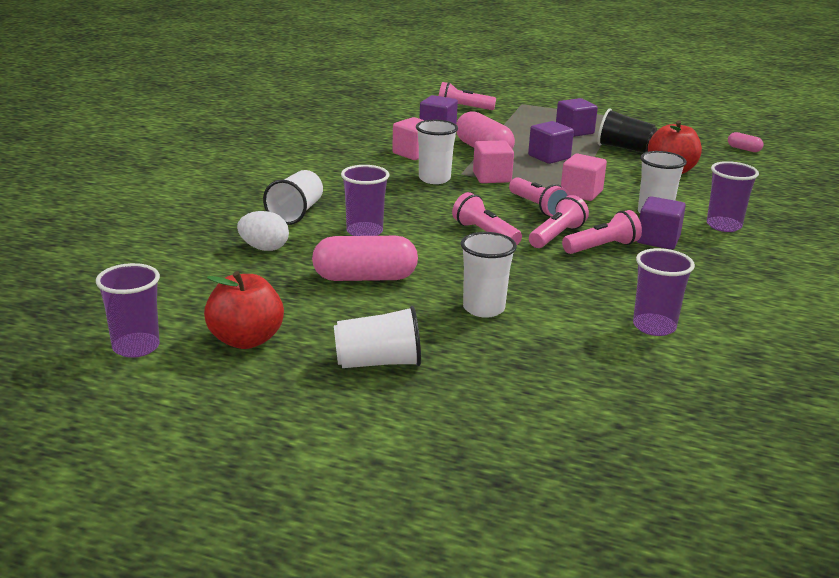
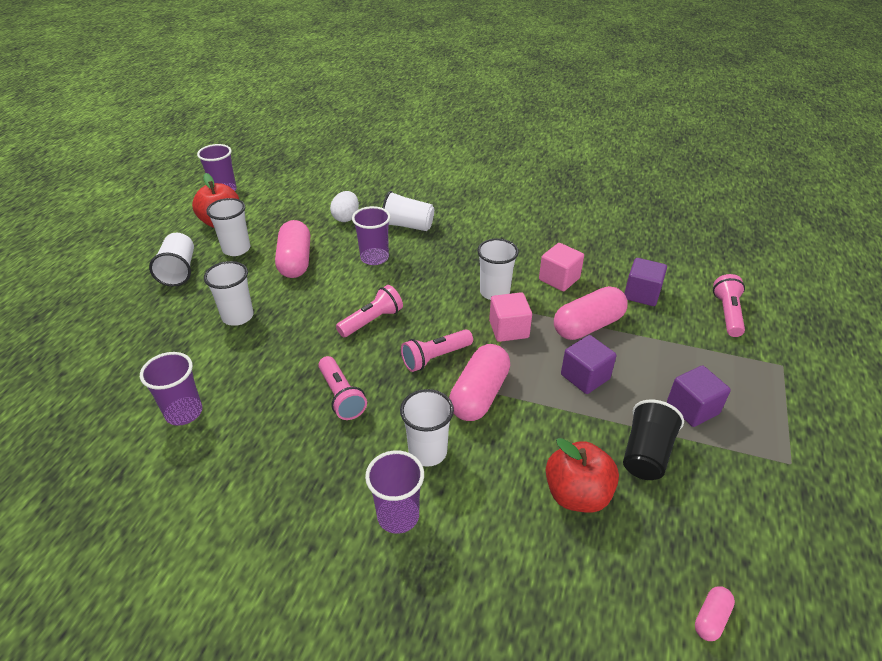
camera: 90 degrees right, 15 degrees up
(327, 321) = (236, 249): none -> white cup
(556, 236) = (368, 366): pink flashlight -> none
(581, 193) = (479, 394): pink cube -> pink capsule
(658, 240) = (358, 444): purple cube -> none

